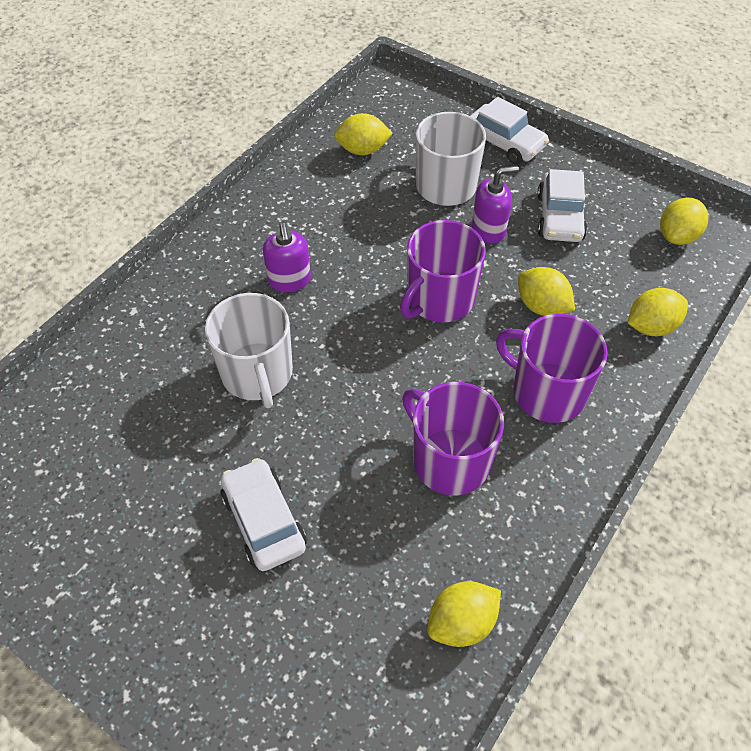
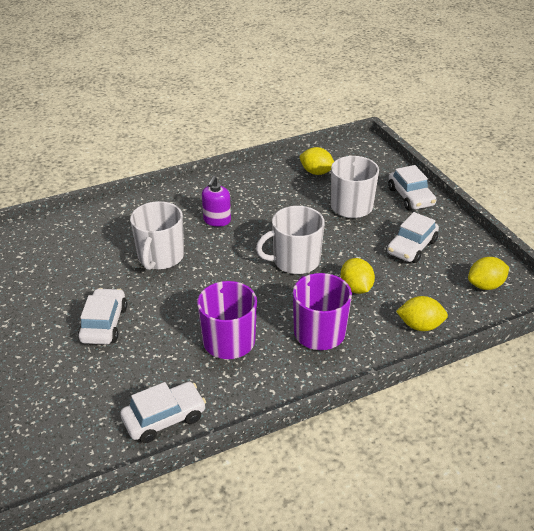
camera: 30 degrees right, 15 degrees down
(439, 299) = (295, 261): purple mug -> white mug
(461, 623) = (164, 418): yellow lemon -> white car
(489, 230) = (358, 237): purple soap dispenser -> none

